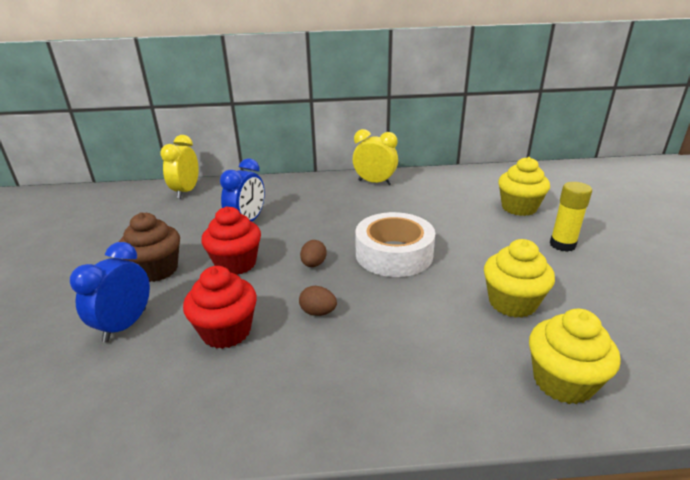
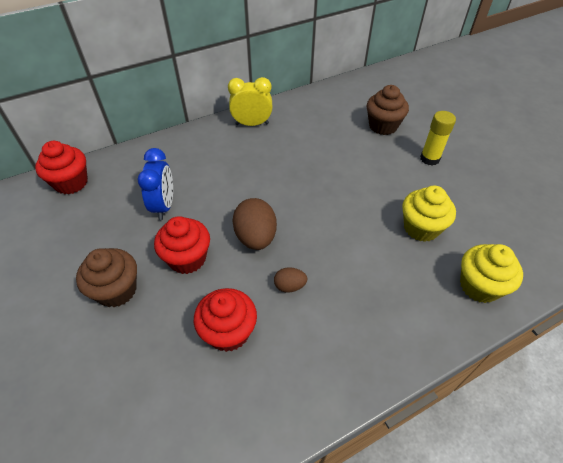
camera: 25 degrees left, 20 degrees up
(125, 325) = (134, 359): blue clock -> none
(186, 191) = (71, 183): yellow clock -> red cupcake
(313, 264) = (256, 237): brown egg -> brown egg, size x1.88
(394, 254) = (314, 205): white tape -> none
(519, 208) = (383, 126): yellow cupcake -> brown cupcake

